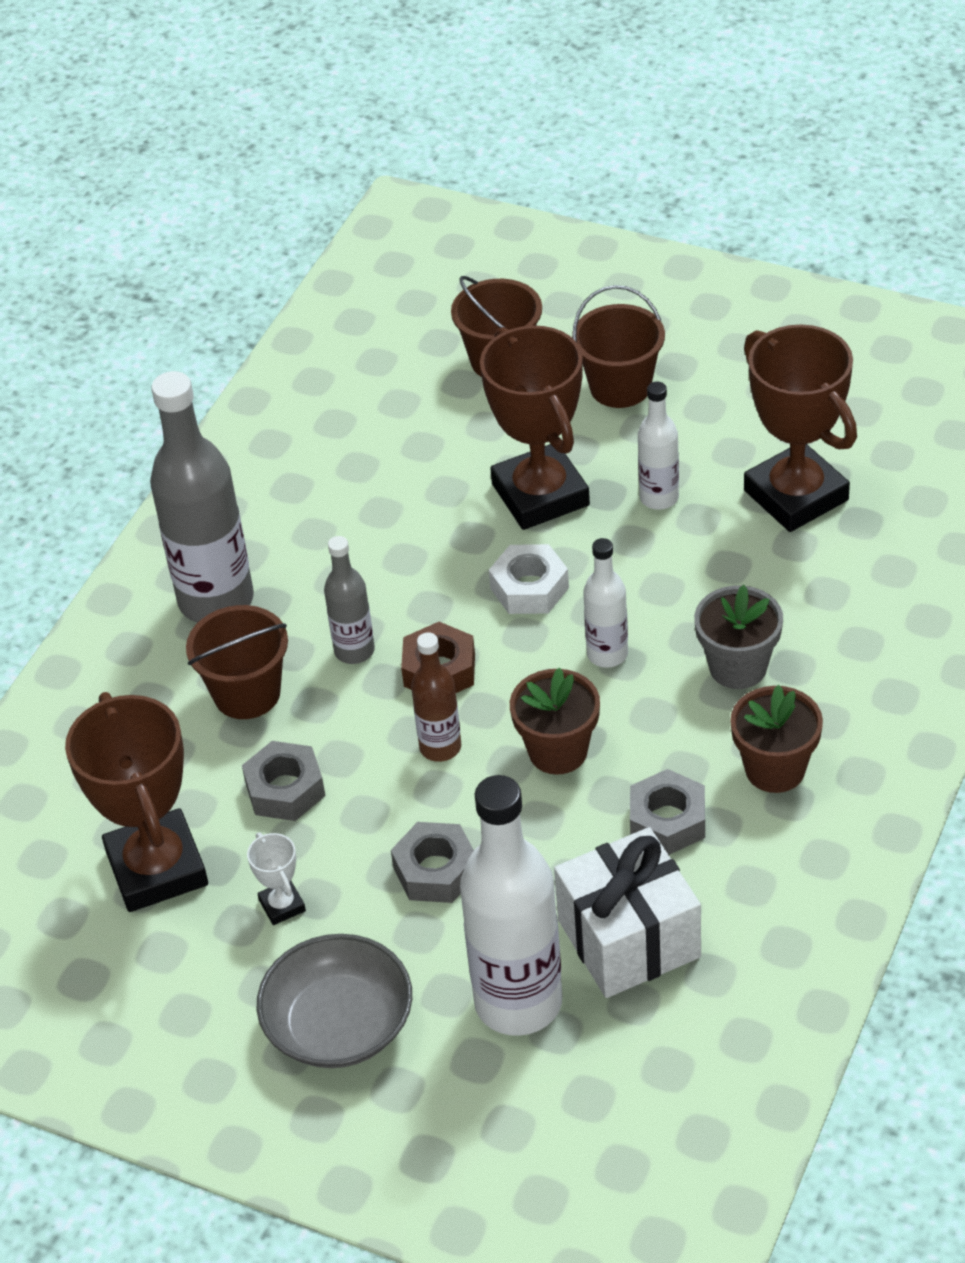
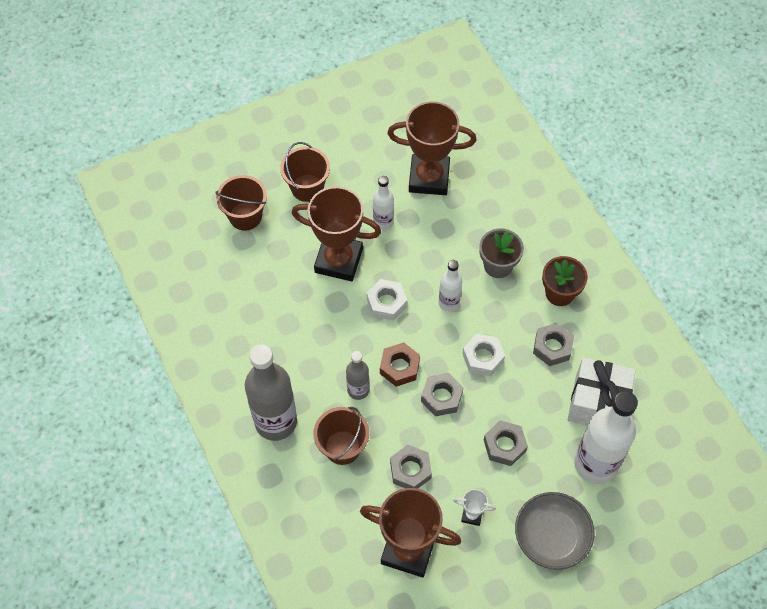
camera: 55 degrees left, 15 degrees up
(440, 747) = (441, 397): brown bottle -> grey nut
(558, 751) = (483, 357): brown flower pot -> white nut

